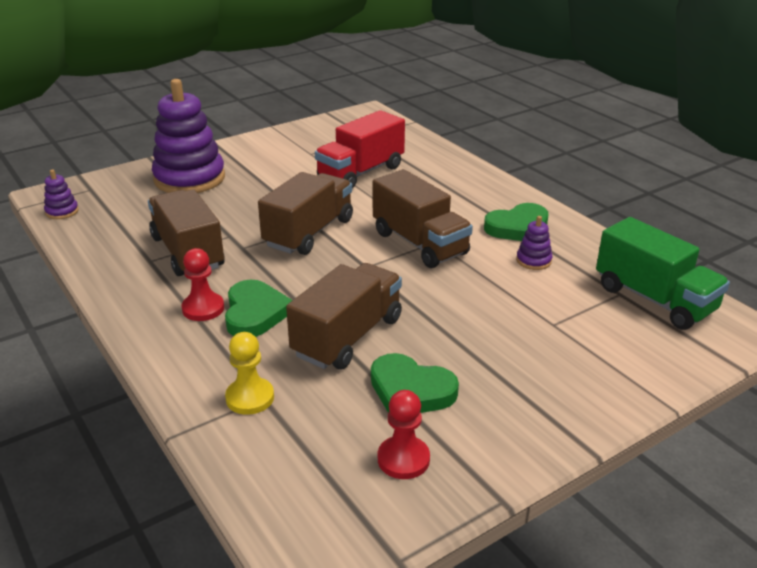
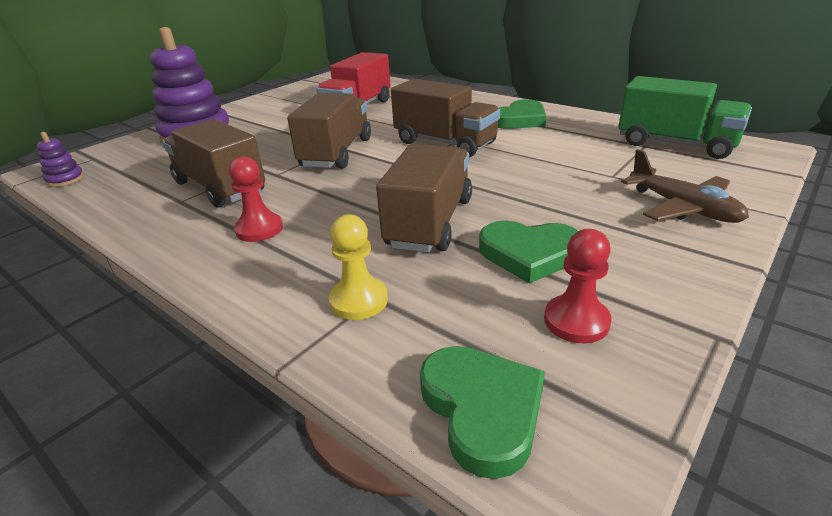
camera: 15 degrees left, 0 degrees up
(255, 313) = (319, 222): green heart -> green heart (482, 410)
(533, 261) = (553, 137): purple stacking toy -> none
(587, 377) = (682, 208): none -> brown plane

